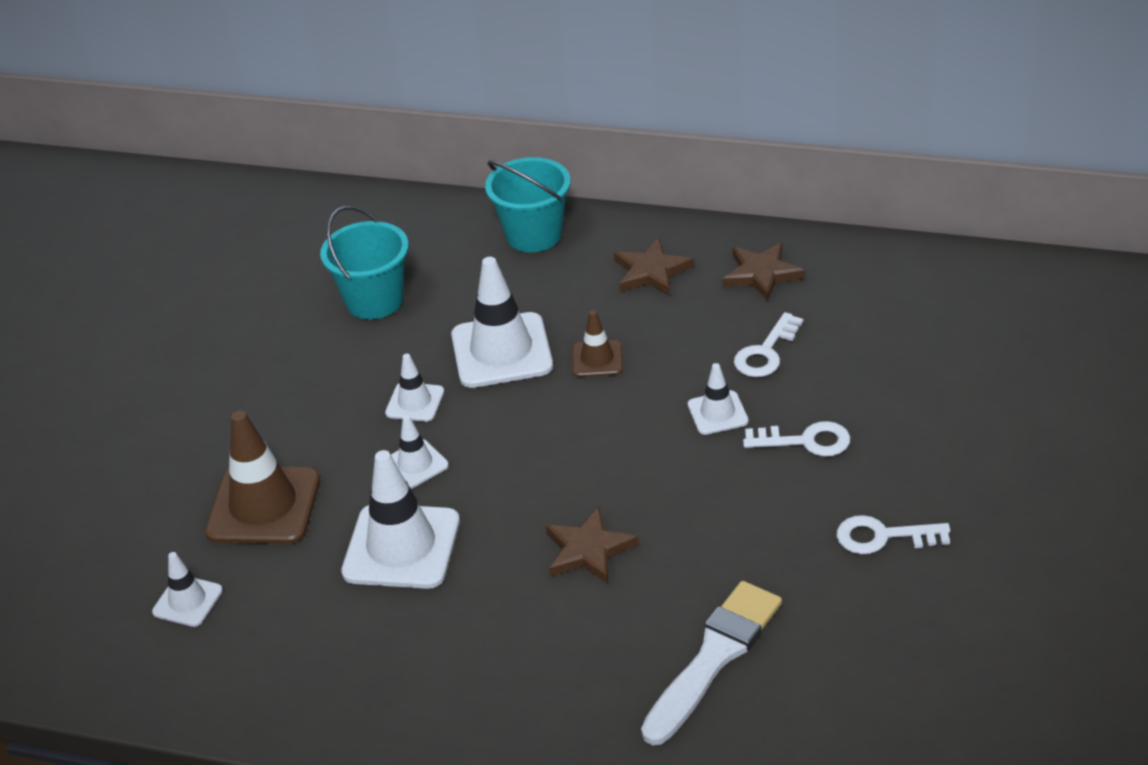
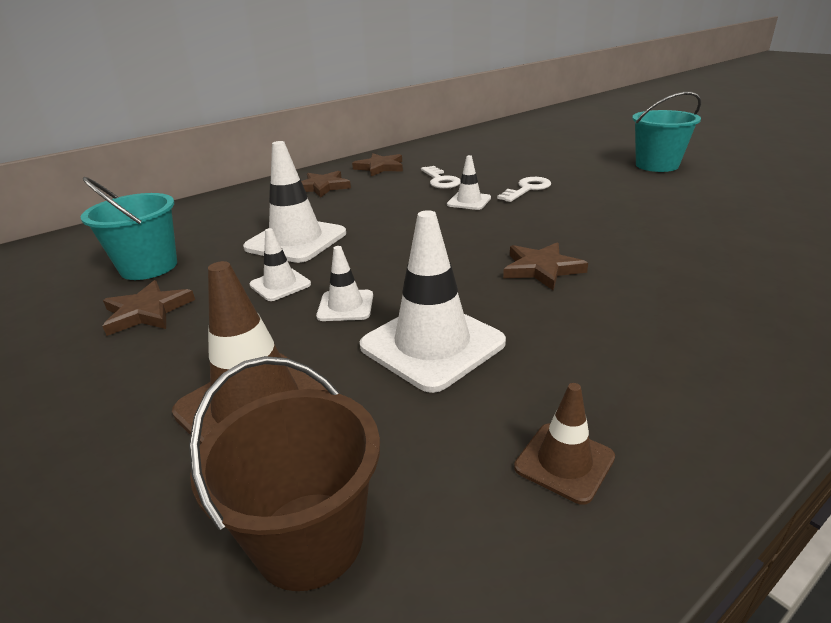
camera: 55 degrees left, 10 degrees down
(187, 601) = (309, 539): white traffic cone -> brown bucket
(315, 361) = (147, 311): none -> brown star
(534, 235) = (222, 204): turquoise bucket -> turquoise bucket (657, 165)
(597, 359) = (363, 217): brown traffic cone -> brown traffic cone (564, 462)
(714, 657) = (704, 259): white brush -> none
(883, 537) = (632, 192): white key -> none

